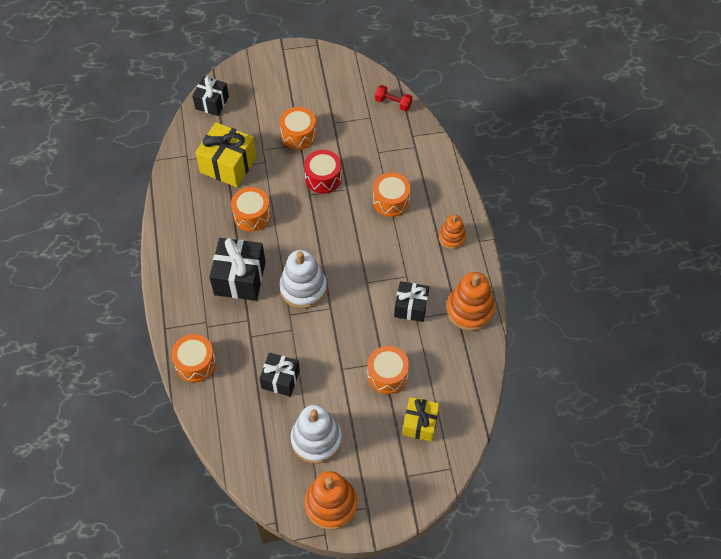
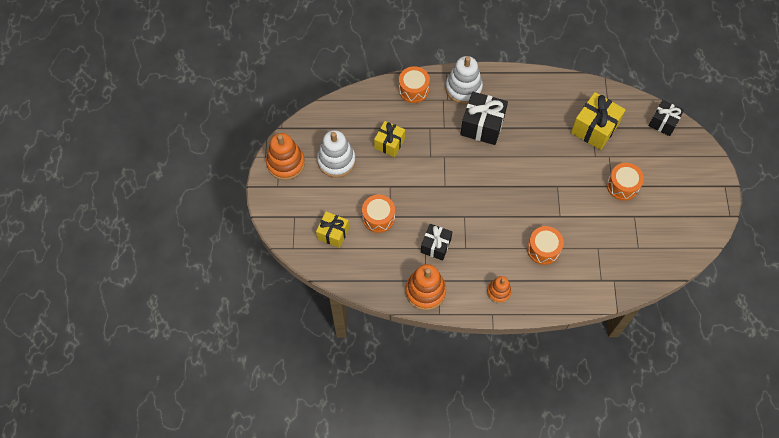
camera: 100 degrees right, 5 degrees up
(252, 215) = (541, 140): orange drum -> none
(280, 379) = (389, 143): black gift -> yellow gift
(303, 288) = (466, 169): white stacking toy -> white stacking toy (463, 88)
(323, 178) = (573, 199): red drum -> none
(393, 103) = (654, 270): red dumbbell -> none

